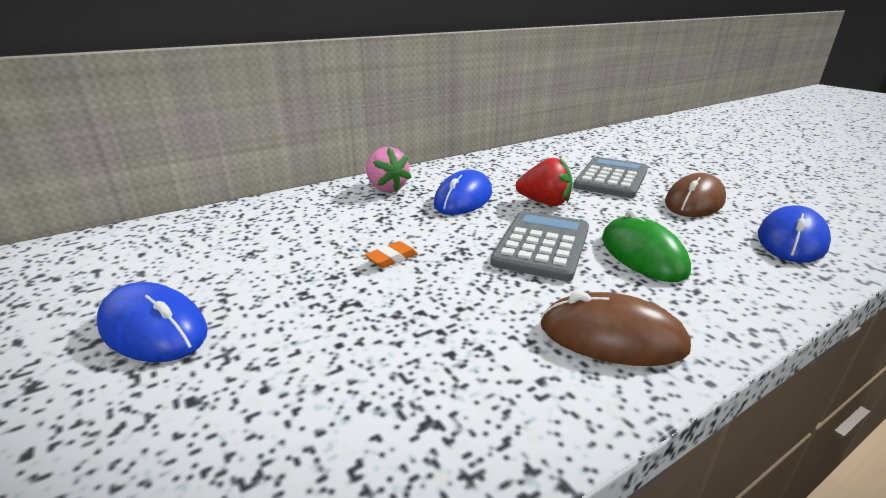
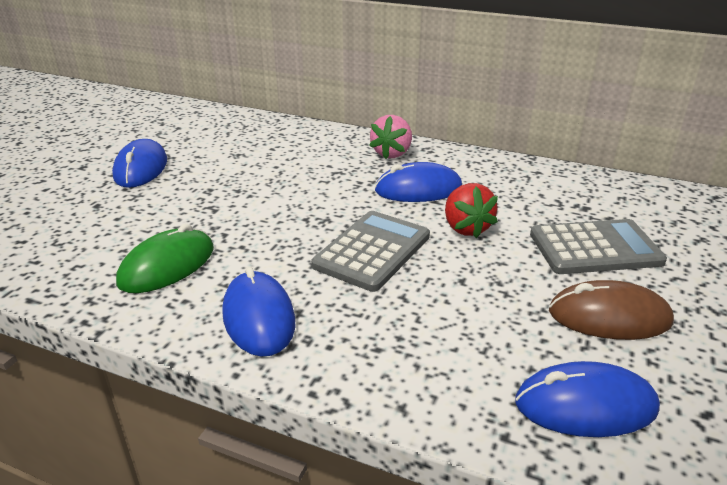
camera: 55 degrees right, 5 degrees up
(391, 258) = (280, 199): orange eraser -> none
(542, 246) = (372, 251): grey calculator -> grey calculator turned 45 degrees counterclockwise
(612, 337) = (258, 317): brown mouse -> blue mouse
(642, 254) = (417, 306): green mouse -> green mouse (167, 265)

